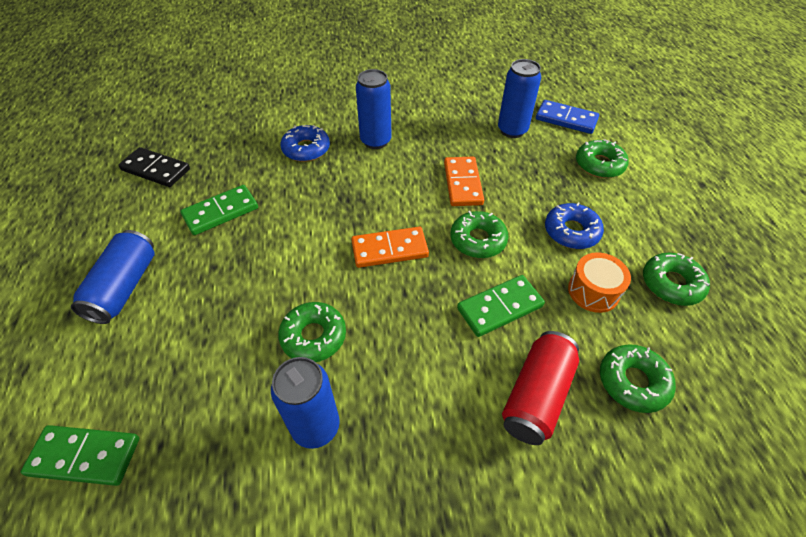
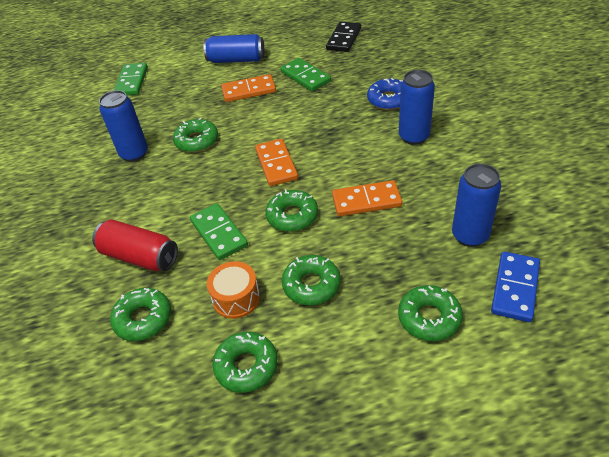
camera: 90 degrees right, 5 degrees down
(219, 273) = (249, 90): none -> orange domino
(571, 231) = (311, 285): blue donut -> green donut

